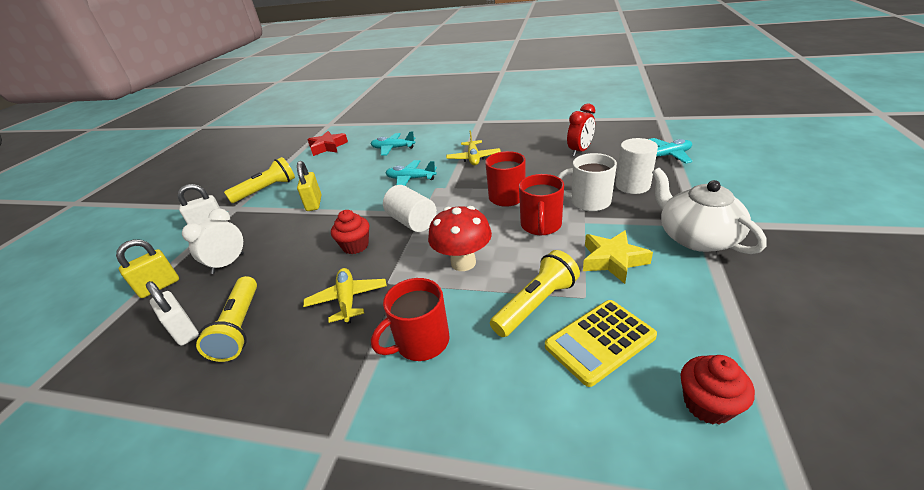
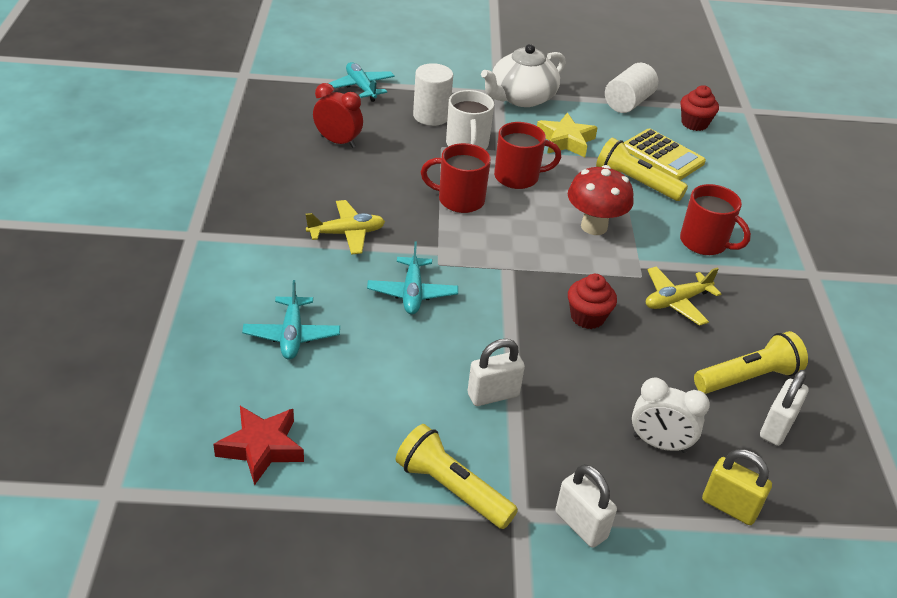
camera: 110 degrees left, 5 degrees up
(314, 203) = (493, 395): yellow padlock -> white padlock
(412, 222) = (526, 274): white cylinder -> white cylinder (628, 103)

